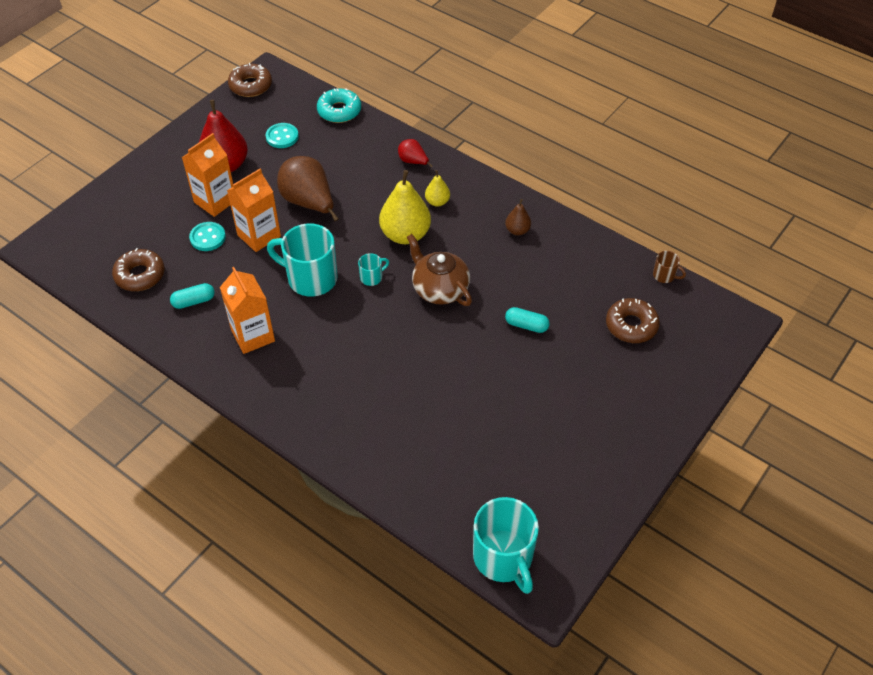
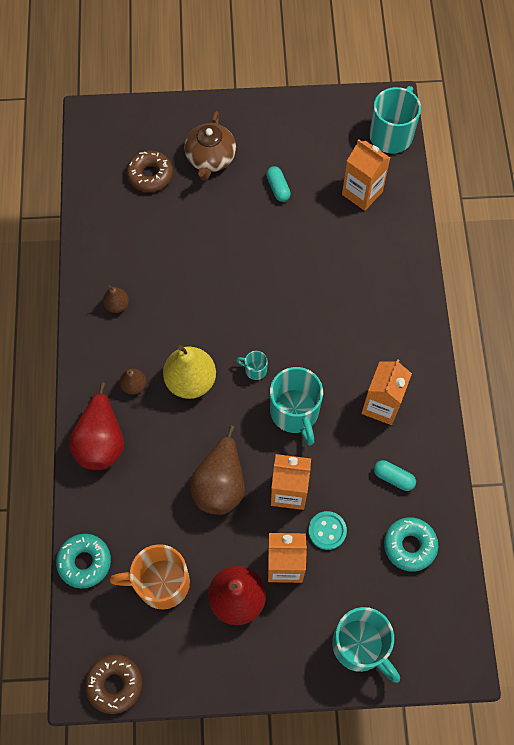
camera: 130 degrees left, 15 degrees up
(120, 204) = (360, 646): none -> turquoise mug
(140, 275) = (409, 545): brown donut -> turquoise donut
(282, 137) = (161, 583): turquoise button -> orange mug
(413, 162) = (101, 441): red pear -> red pear, size x1.98
(437, 202) = (134, 385): yellow pear -> brown pear
(439, 289) = (224, 315): brown teapot -> brown teapot (210, 159)
(459, 475) = (362, 193): none -> orange carton
(526, 325) = (207, 236): turquoise capsule -> turquoise capsule (278, 188)
(664, 275) = (82, 182): brown mug -> none

